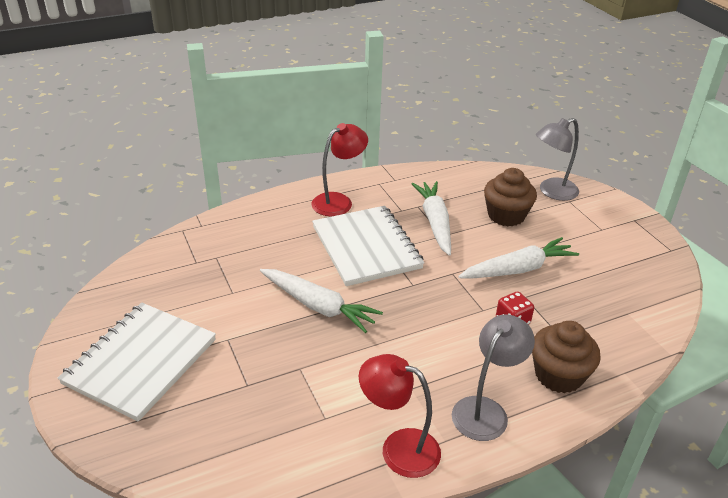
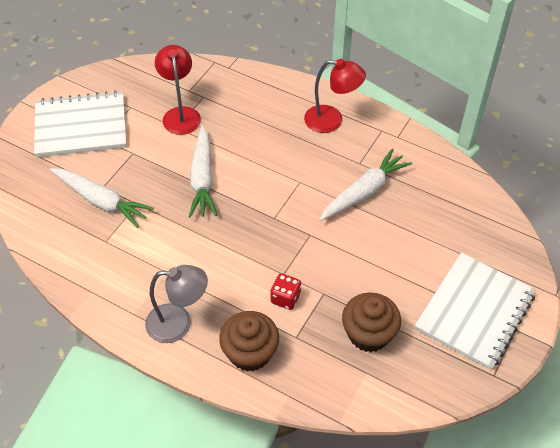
camera: 55 degrees right, 15 degrees up
(366, 247) = (291, 168): white notebook -> white notebook (474, 312)
(399, 448) = (109, 292): red lamp -> red lamp (180, 114)
(506, 215) = (422, 233): brown cupcake -> brown cupcake (368, 334)
(518, 269) = (355, 274): white carrot -> white carrot (101, 201)
(552, 192) = (495, 249): grey lamp -> none

